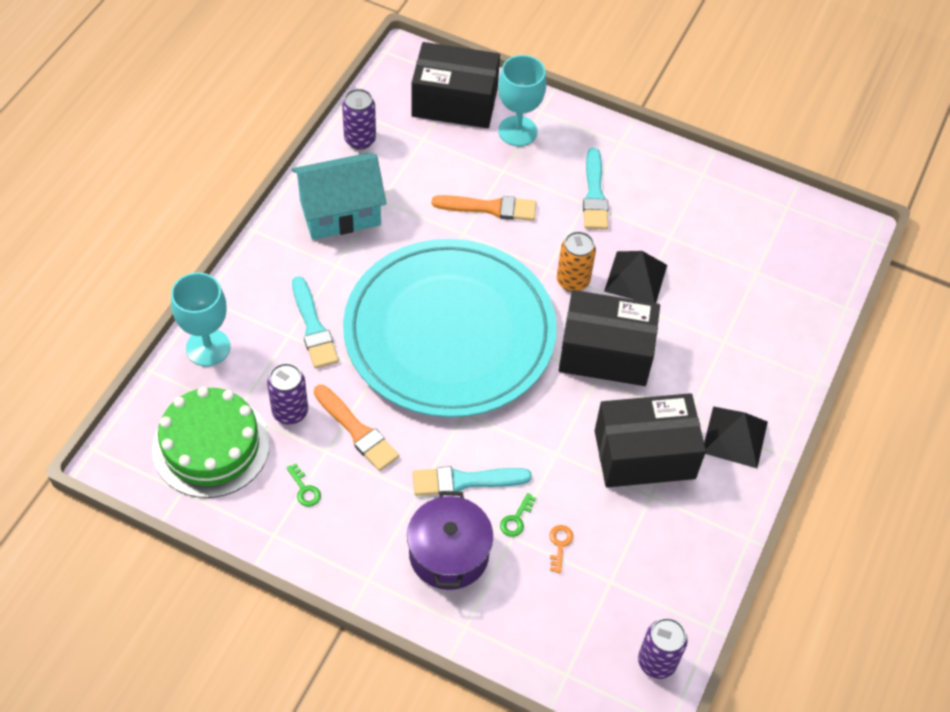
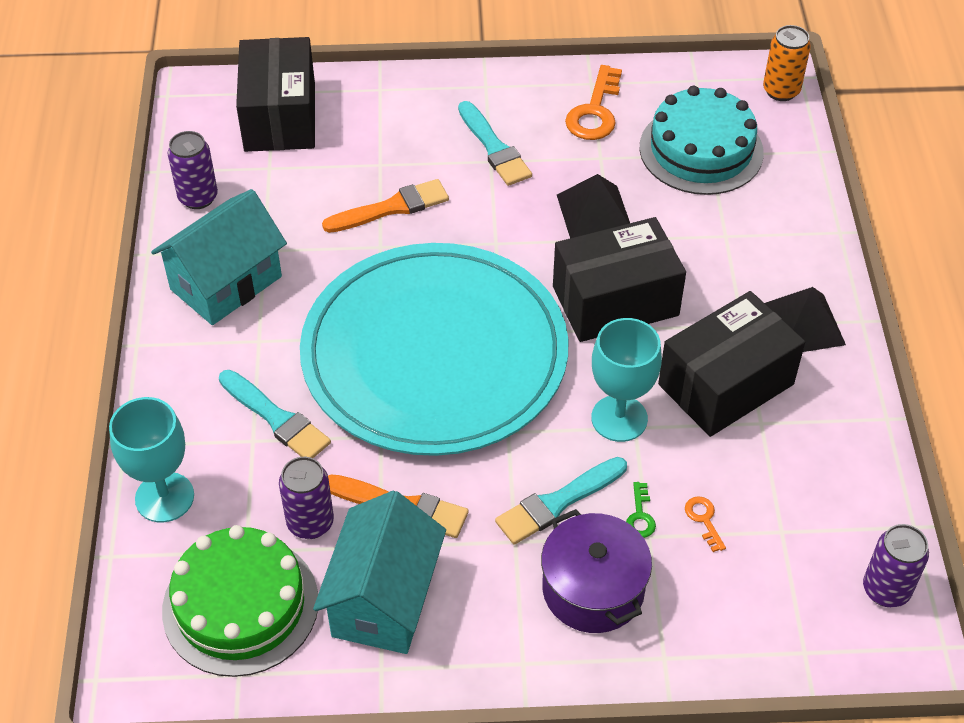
camera: 25 degrees left, 5 degrees down
(304, 489) = (384, 600): green key -> turquoise house
(454, 102) = (280, 116): black box -> black box turned 75 degrees counterclockwise
(517, 131) = (369, 118): turquoise goblet -> turquoise goblet (619, 418)
(573, 281) = (531, 244): orange can -> orange can (781, 91)
(690, 198) = (595, 111): none -> orange key
(751, 265) = (701, 150): none -> turquoise cake

